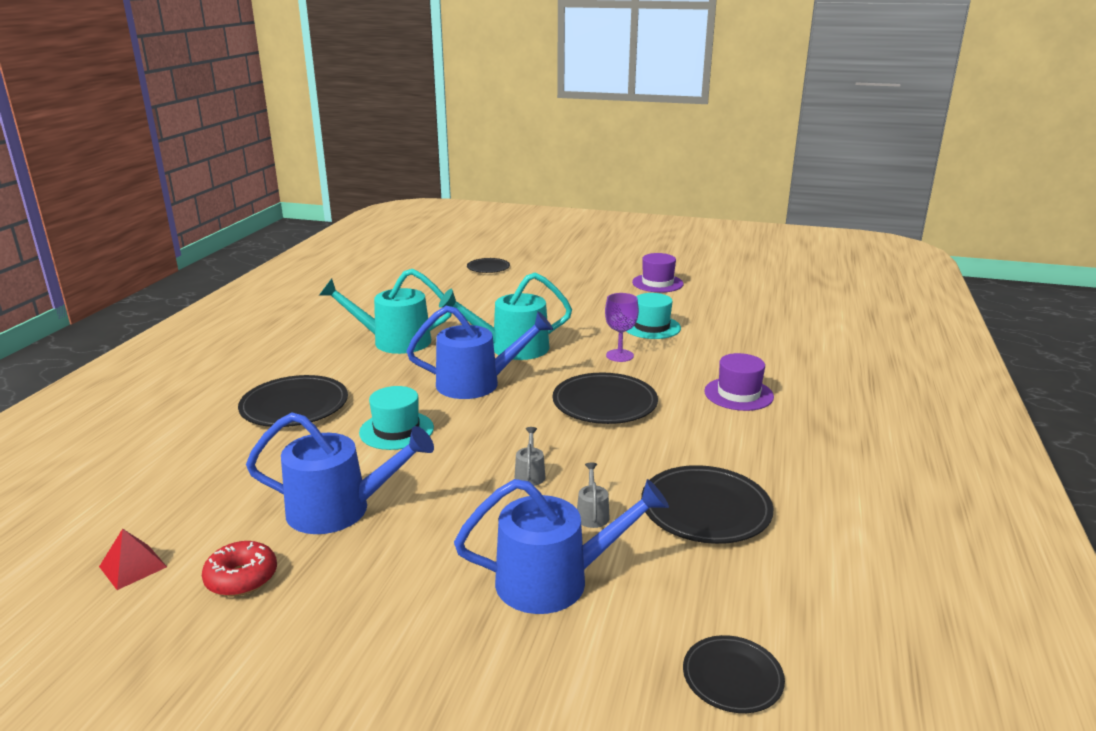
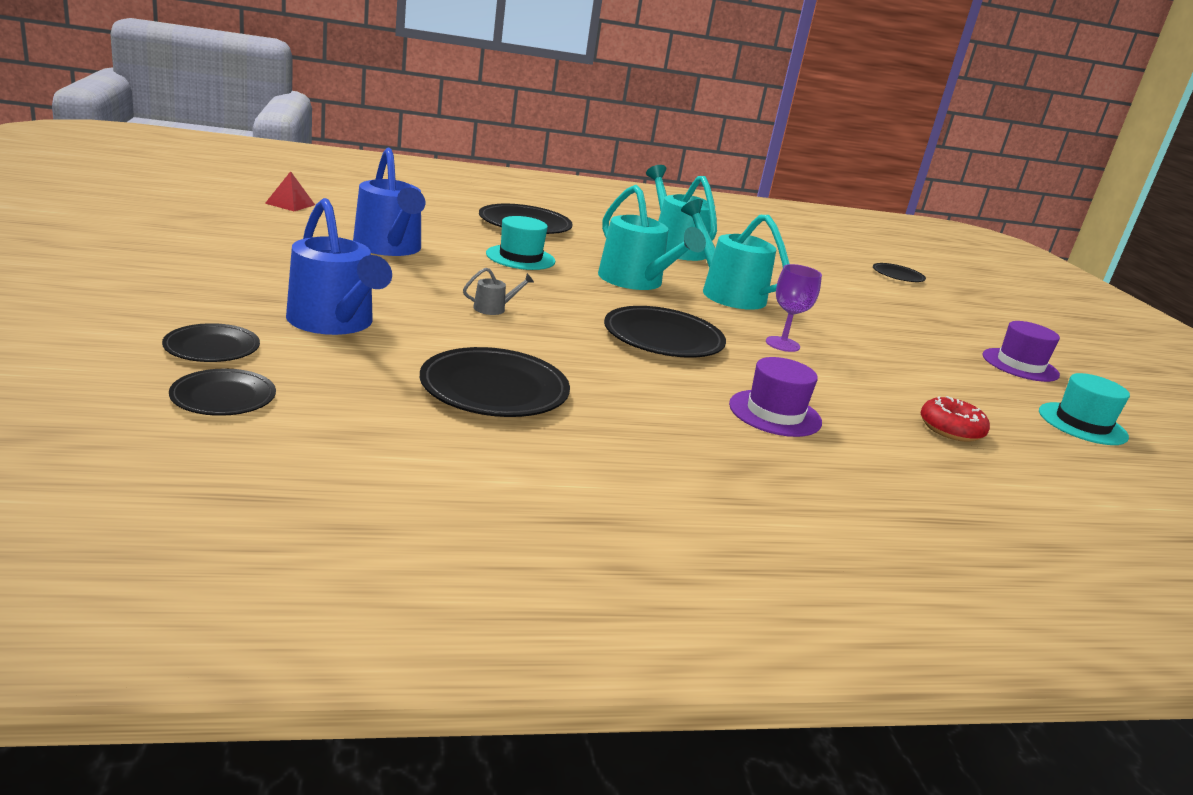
camera: 60 degrees right, 0 degrees up
(241, 578) = (290, 229): red donut -> red donut (950, 429)
(476, 383) = (635, 281): blue watering can -> turquoise watering can
(592, 514) = (446, 335): grey watering can -> none
(613, 677) = (212, 347): none -> black plate
(651, 327) = (883, 361): turquoise hat -> turquoise hat (1082, 424)

